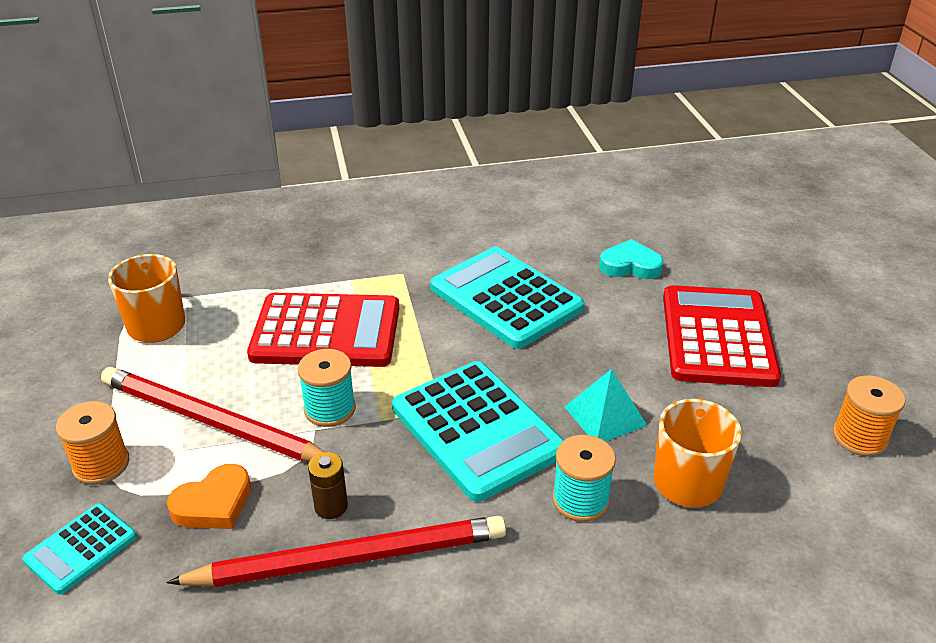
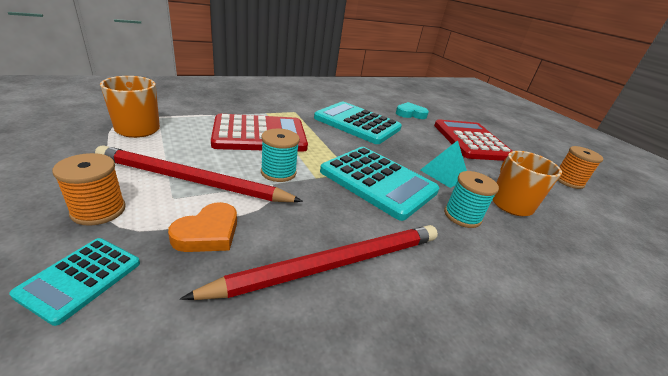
camera: 20 degrees left, 5 degrees down
(331, 506) = (304, 229): brown battery -> none

